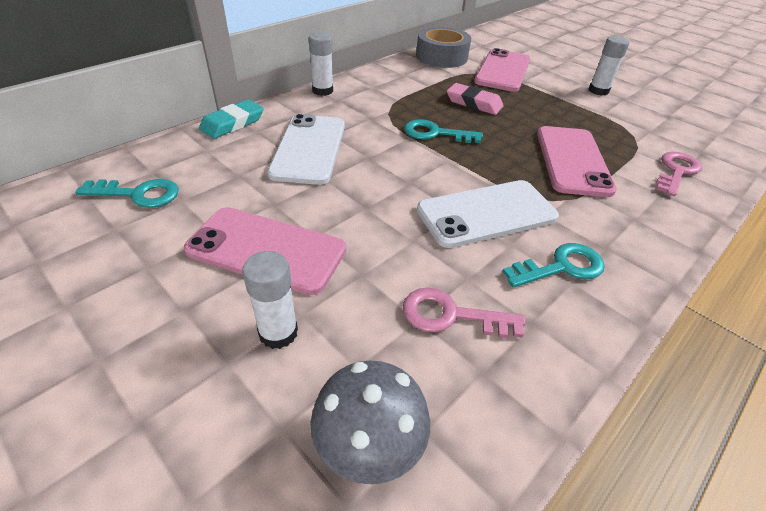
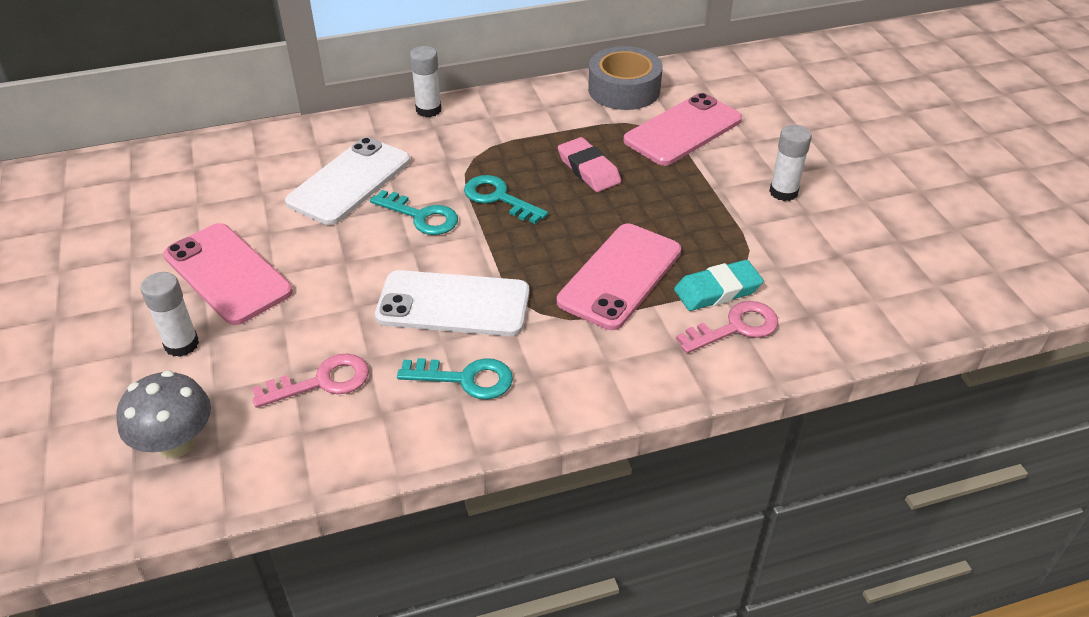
camera: 30 degrees right, 0 degrees up
(138, 194) = (168, 188): turquoise key -> turquoise key (421, 216)
(232, 123) = (302, 131): turquoise eraser -> turquoise eraser (717, 290)
(451, 315) = (322, 382): pink key -> pink key turned 120 degrees clockwise

